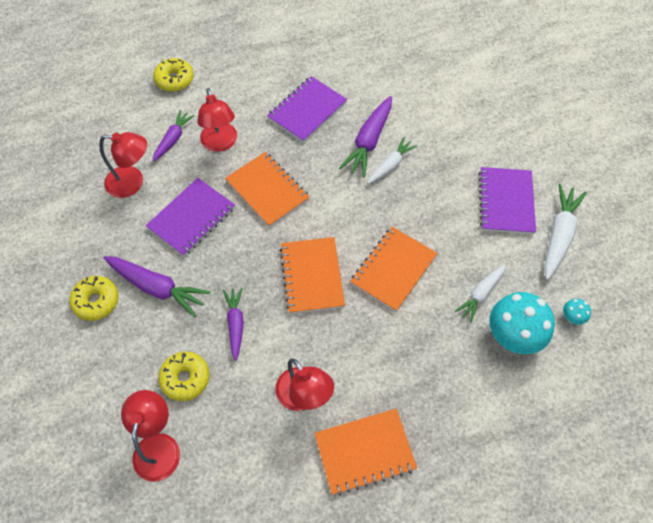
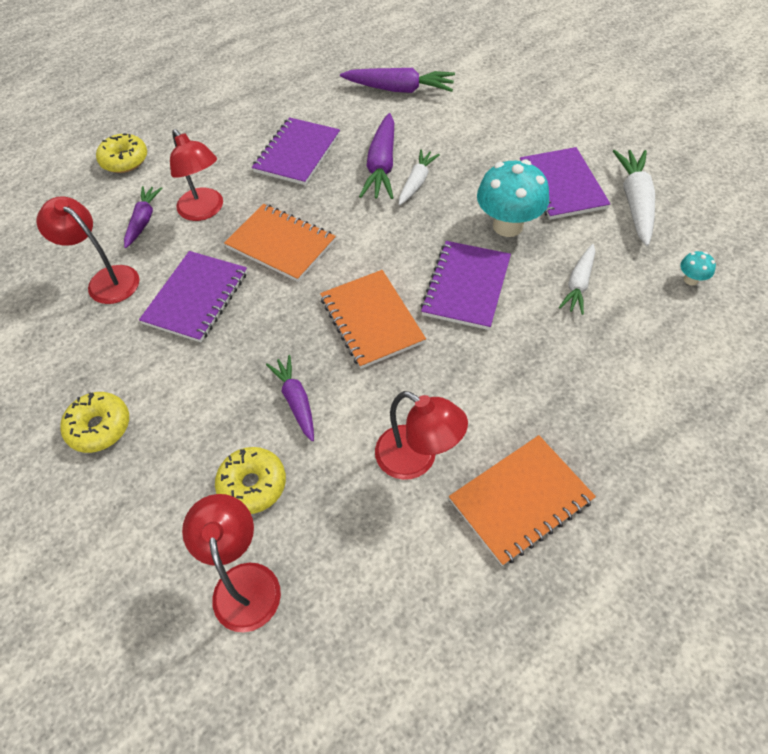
camera: 15 degrees left, 5 degrees down
(132, 183) = (106, 279): red lamp -> red lamp turned 135 degrees counterclockwise
(157, 288) = (177, 388): purple carrot -> purple carrot (399, 89)
(393, 269) = (466, 287): orange notebook -> purple notebook
(512, 337) = (635, 318): turquoise mushroom -> turquoise mushroom (507, 226)

